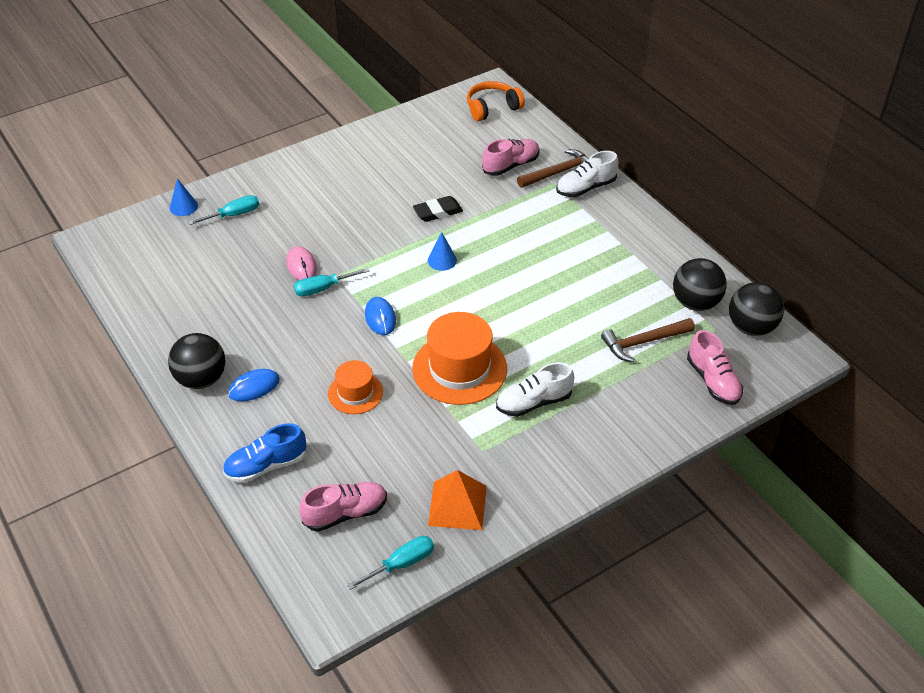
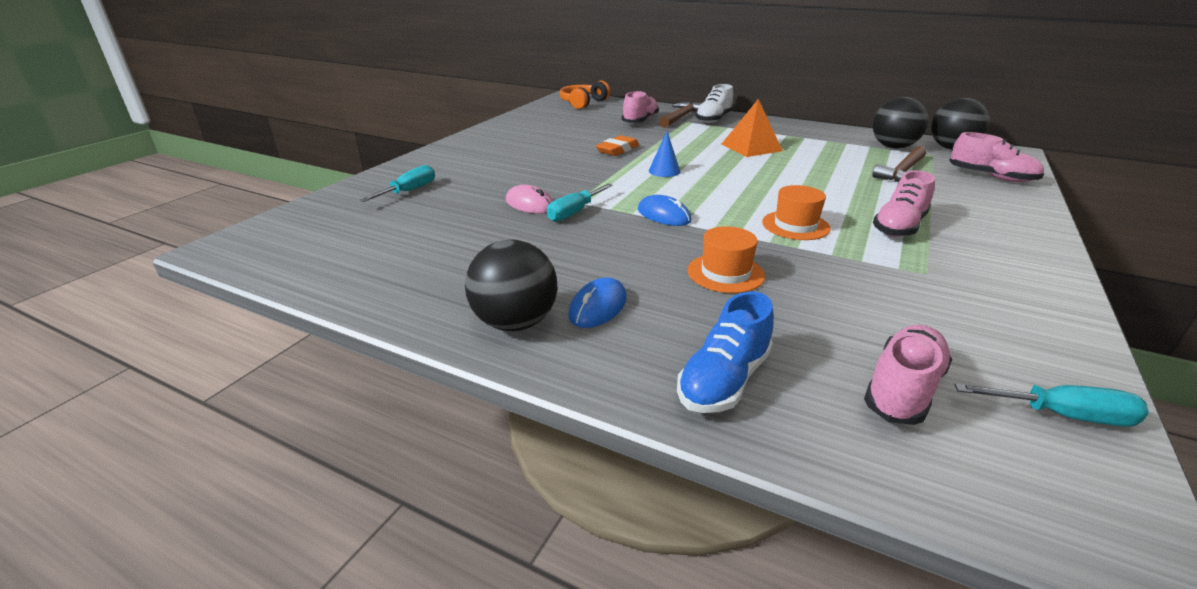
camera: 30 degrees left, 15 degrees down
(183, 207) = (339, 198): blue cone -> none
(401, 564) = (1062, 415): turquoise screwdriver -> turquoise screwdriver turned 75 degrees clockwise
(438, 212) = (617, 150): black eraser -> orange eraser
(457, 505) = (995, 326): orange pyramid -> orange pyramid (751, 147)
(459, 368) = (795, 225): orange hat -> orange hat, size x0.57
(533, 402) = (899, 226): white shoe -> pink shoe

